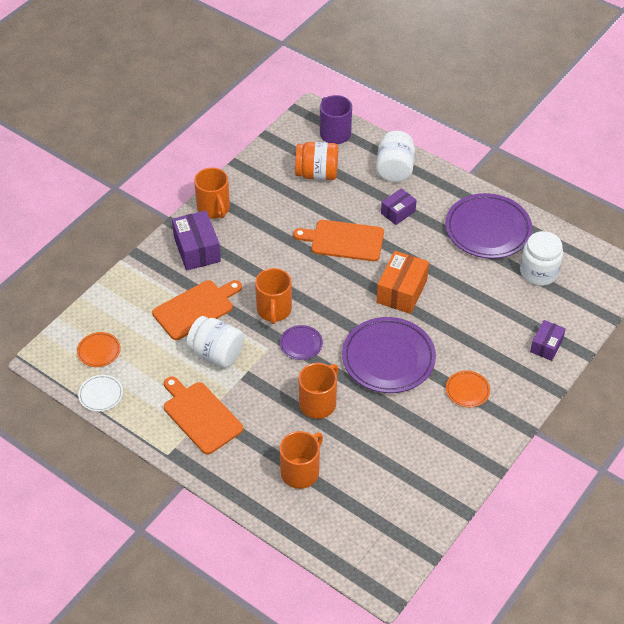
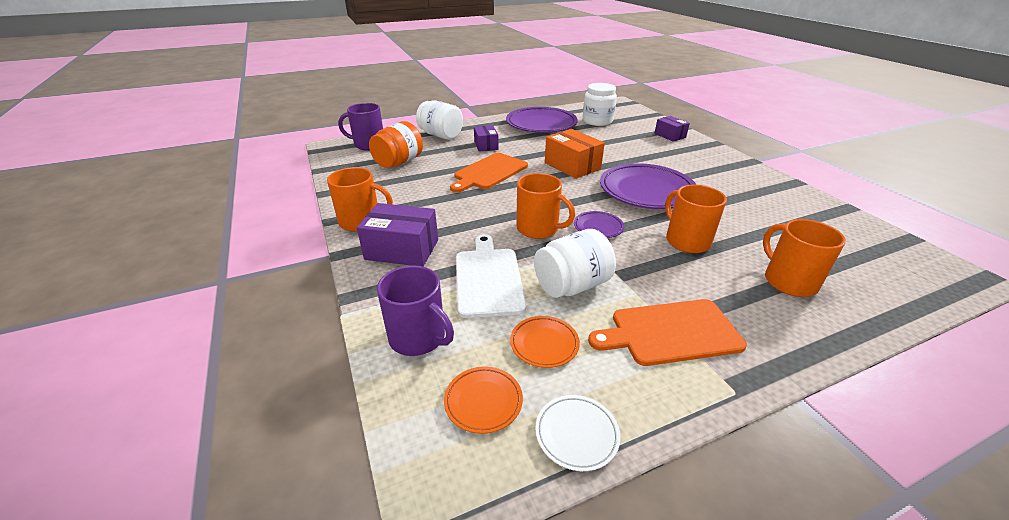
camera: 60 degrees left, 15 degrees down
(124, 303) = (418, 338): none -> purple mug
(196, 309) = (488, 278): orange cutting board -> white cutting board
(467, 390) = (702, 170): orange plate -> orange plate (544, 344)

